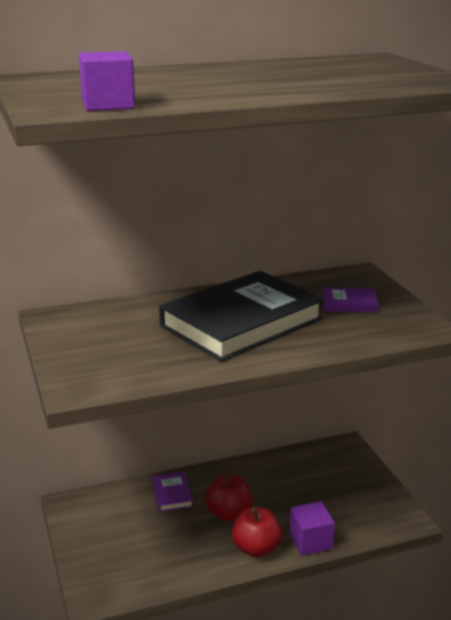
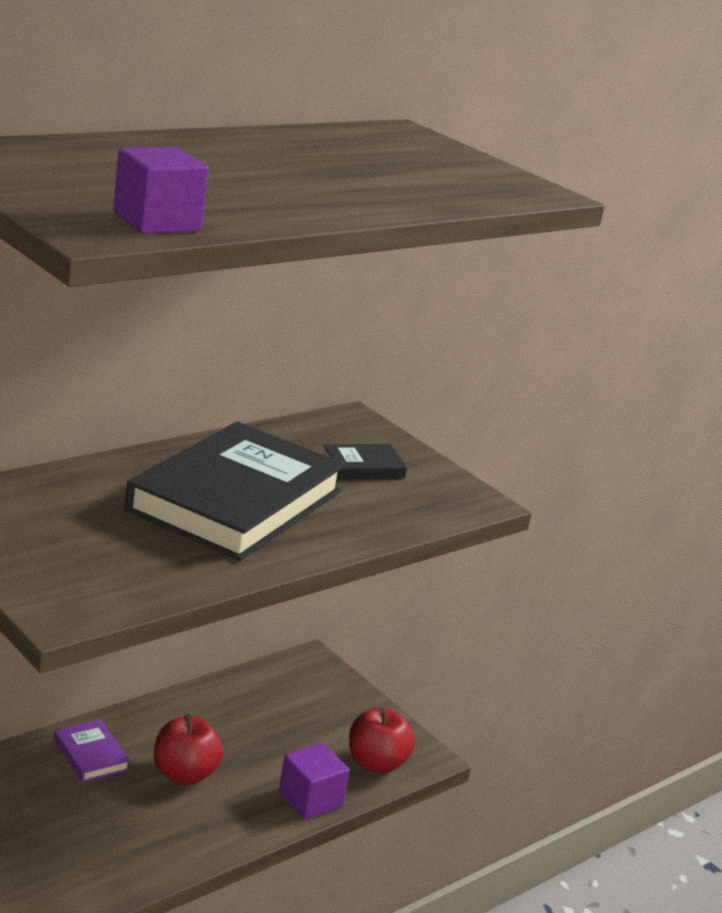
camera: 25 degrees left, 0 degrees up
(256, 549) = (241, 818): red apple -> red apple (376, 763)
(349, 303) = (363, 467): purple book -> black book

